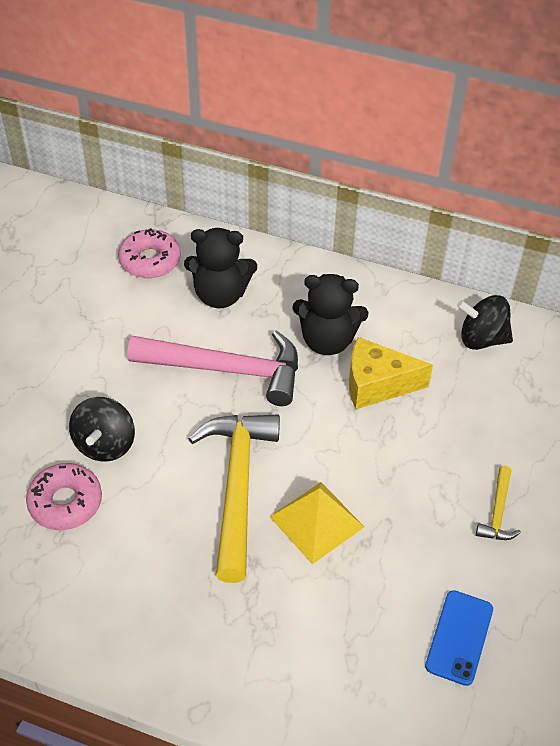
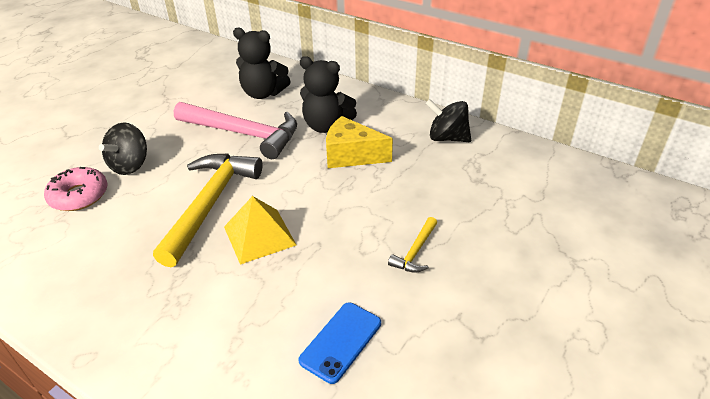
camera: 15 degrees right, 10 degrees down
(150, 260) = (226, 71): pink donut -> none

